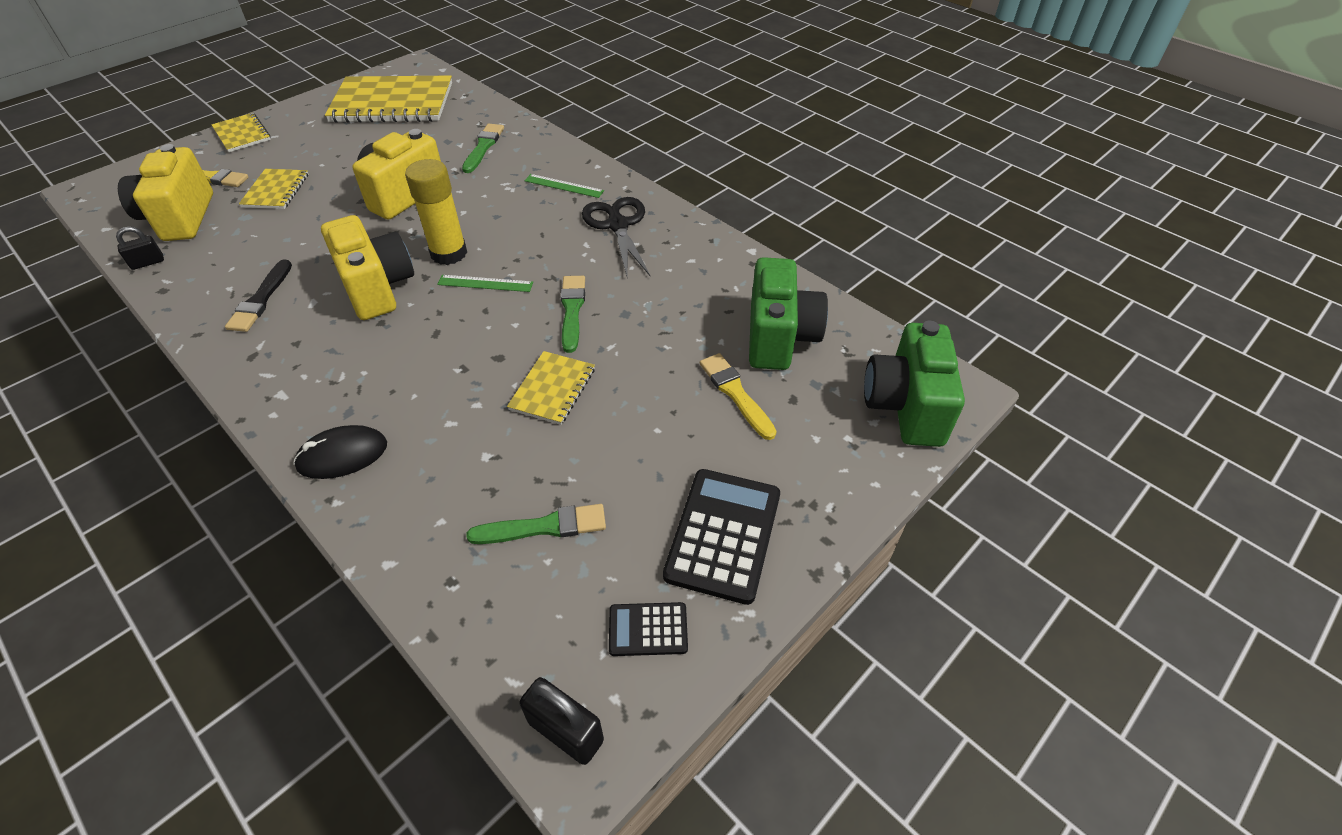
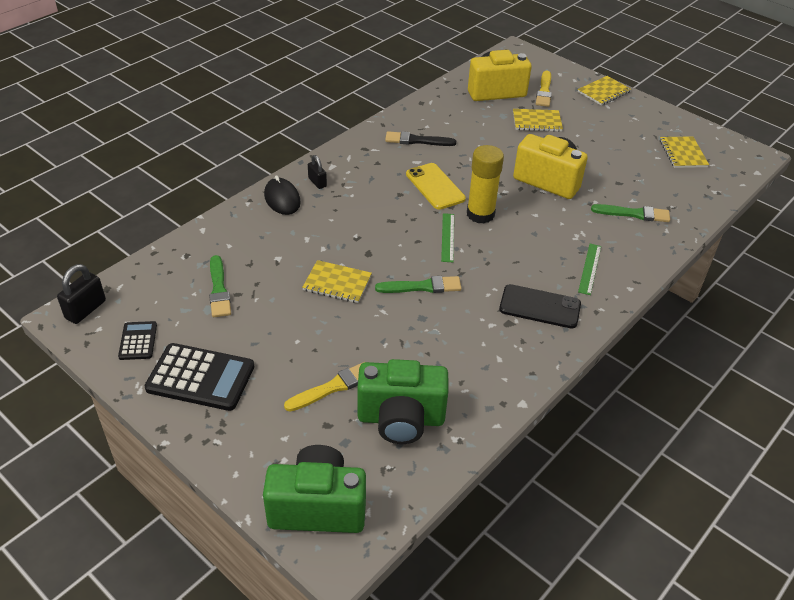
camera: 85 degrees right, 5 degrees down
(147, 263) = (446, 91): black padlock -> black padlock (317, 182)
(377, 288) = (435, 186): yellow camera -> yellow phone
(392, 103) = (683, 153): yellow notebook -> yellow notebook, size x0.50
(617, 225) = (540, 307): black scissors -> black phone

